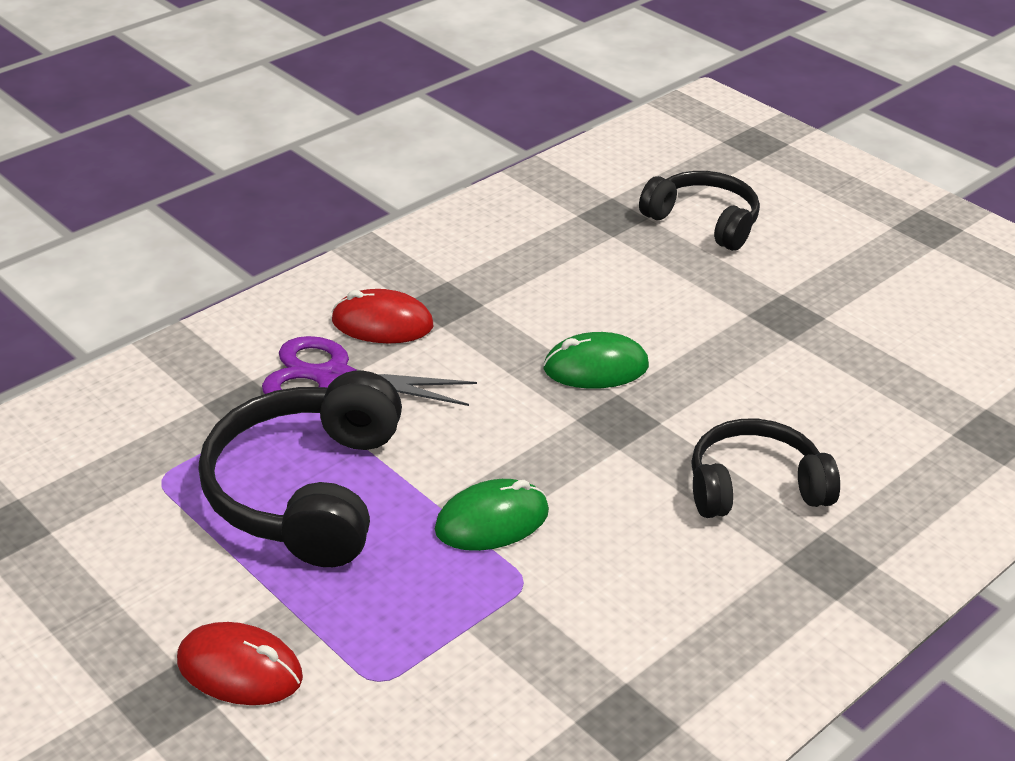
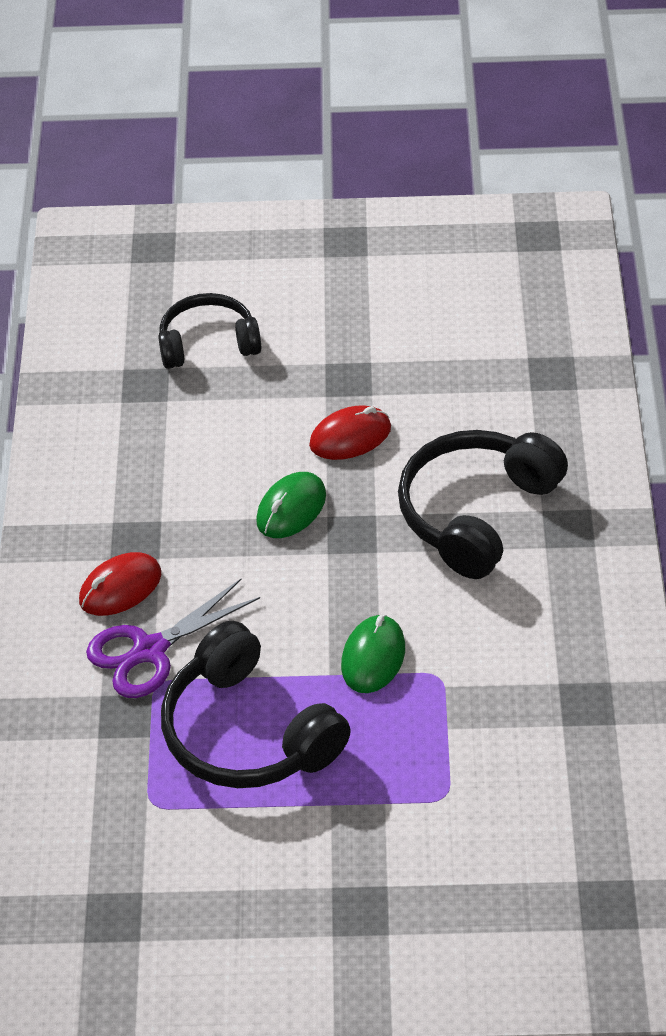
camera: 45 degrees left, 10 degrees up
(240, 669) = (370, 857): red mouse -> red mouse (350, 436)
(755, 487) = (476, 513): black headphones -> black headphones, size x1.53

